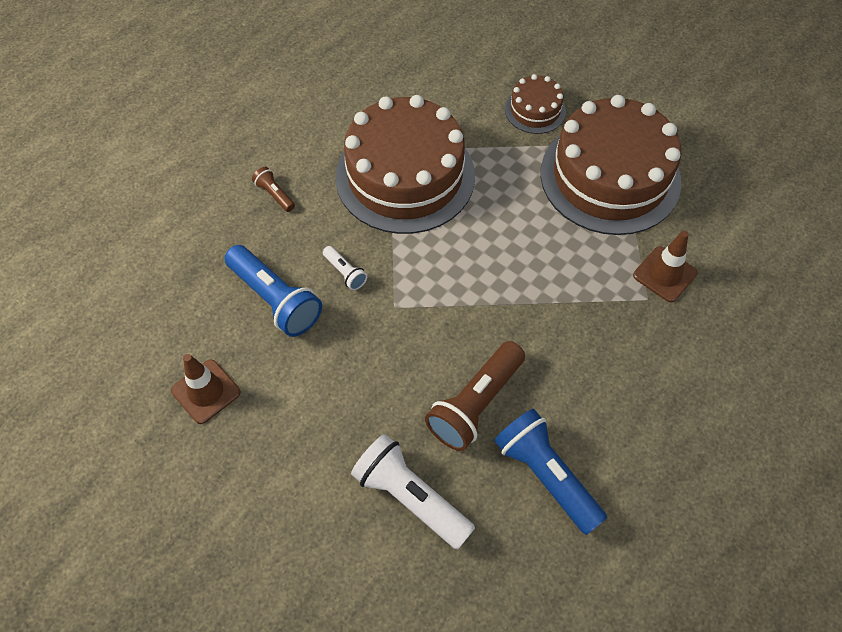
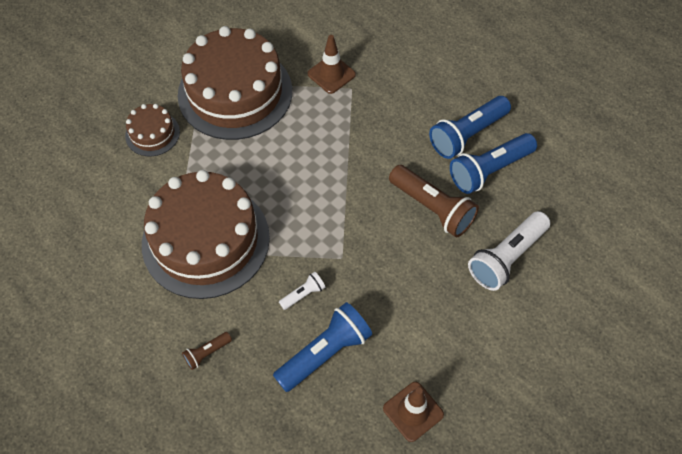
camera: 85 degrees left, 0 degrees up
(601, 446) = (467, 135): none -> blue flashlight

